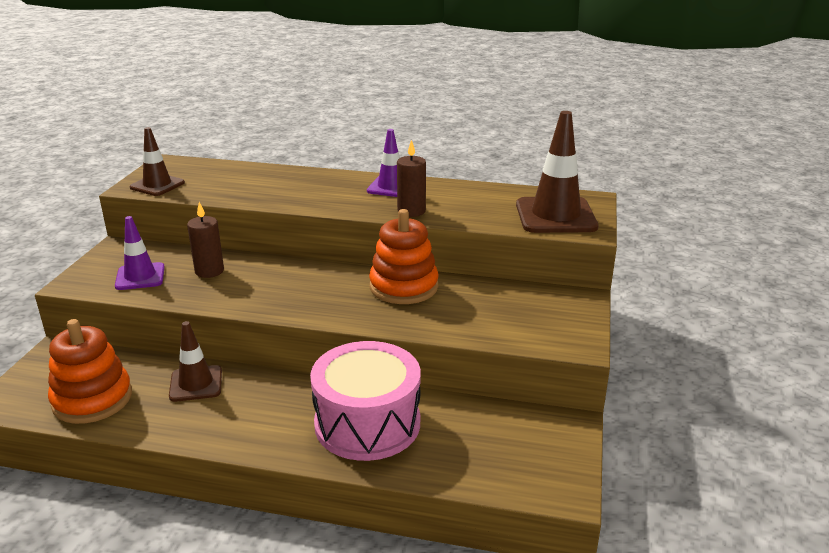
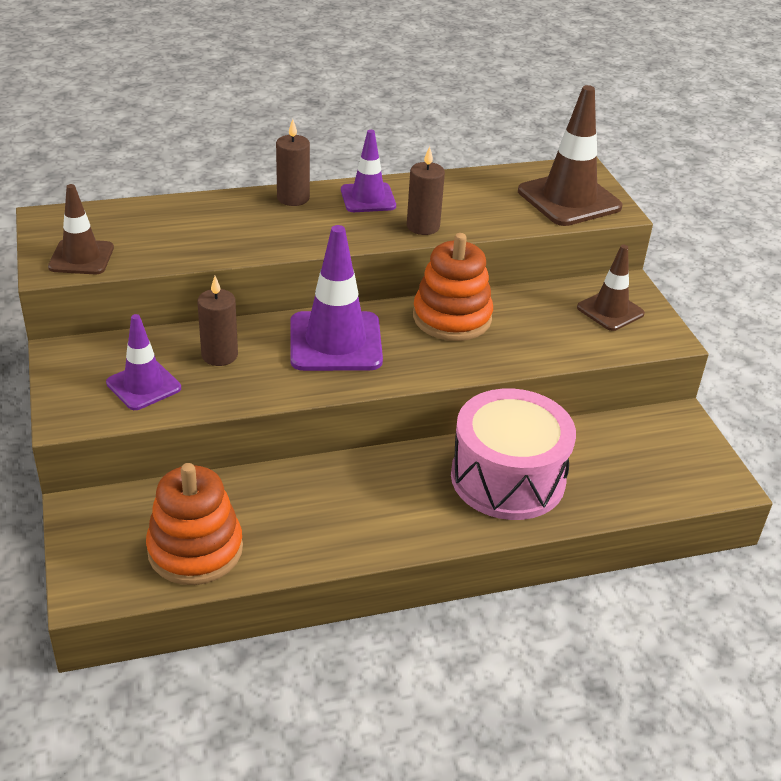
camera: 30 degrees left, 10 degrees up
(196, 384) = (293, 493): brown traffic cone -> brown traffic cone (610, 311)
(297, 282) = (335, 342): none -> purple traffic cone
(337, 178) = (293, 198): none -> brown candle

